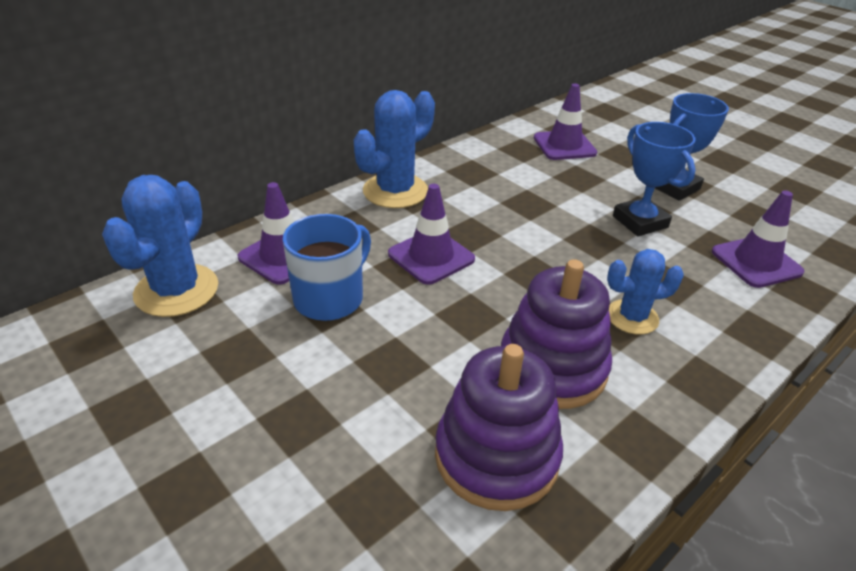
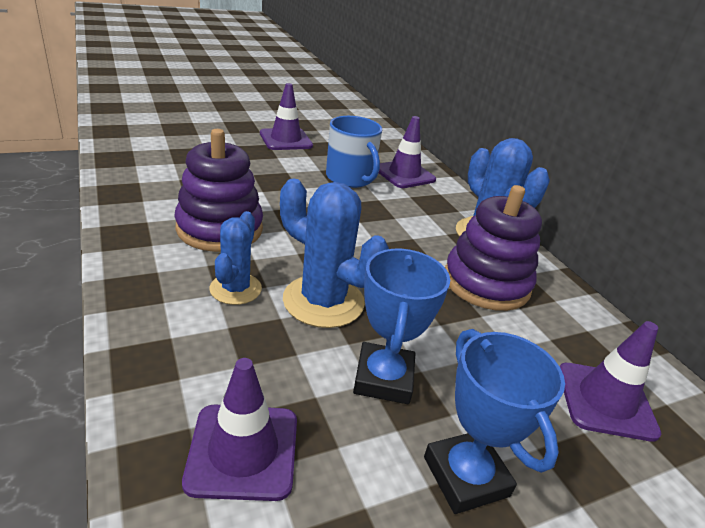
camera: 105 degrees right, 5 degrees down
(176, 290) = (383, 144): blue cactus -> blue cactus (323, 301)
(431, 256) = (378, 223): purple traffic cone -> purple traffic cone (286, 140)
(496, 456) = (177, 188): purple stacking toy -> purple stacking toy (486, 283)
(640, 222) = (383, 378): blue trophy -> blue trophy turned 75 degrees counterclockwise

